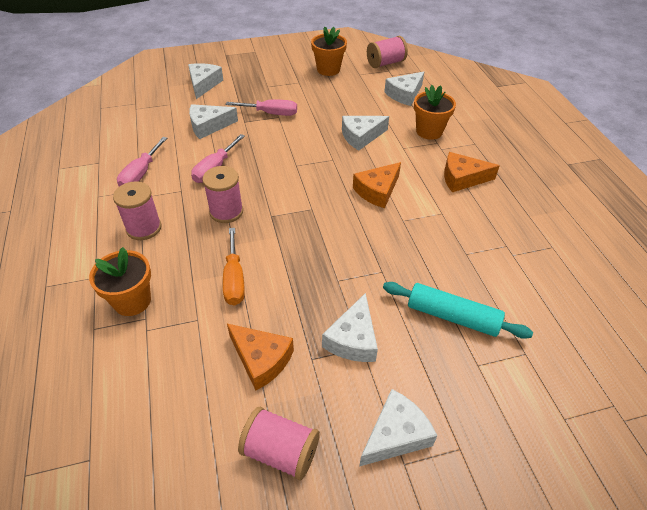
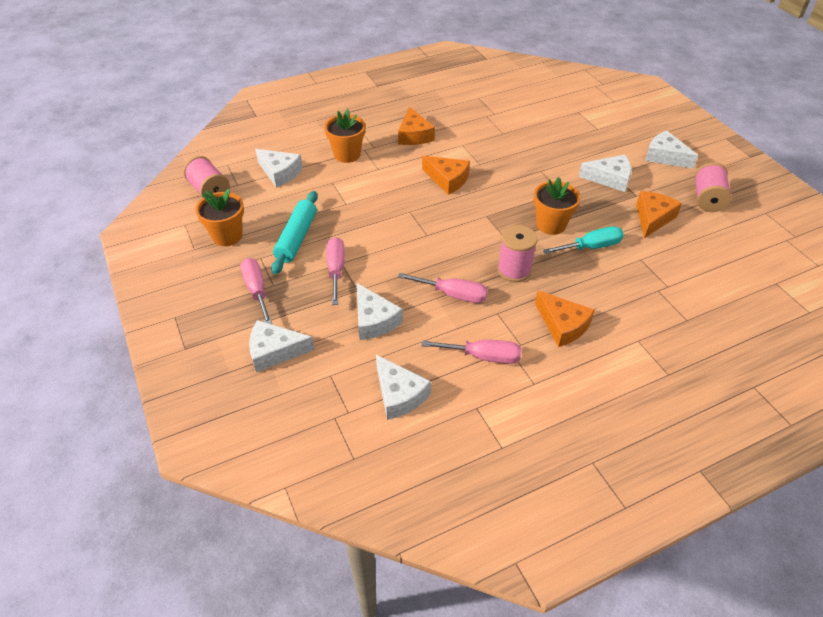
camera: 100 degrees left, 0 degrees up
(132, 301) = (647, 304): orange flower pot -> orange flower pot (551, 224)
(144, 228) = (562, 325): pink spool -> orange cheese
(234, 279) = (591, 247): orange screwdriver -> turquoise screwdriver
(264, 80) = (257, 290): none -> pink screwdriver
(361, 136) = (366, 196): white cheese -> white cheese (399, 394)
(452, 316) = (565, 138): turquoise rolling pin -> turquoise rolling pin (296, 238)

